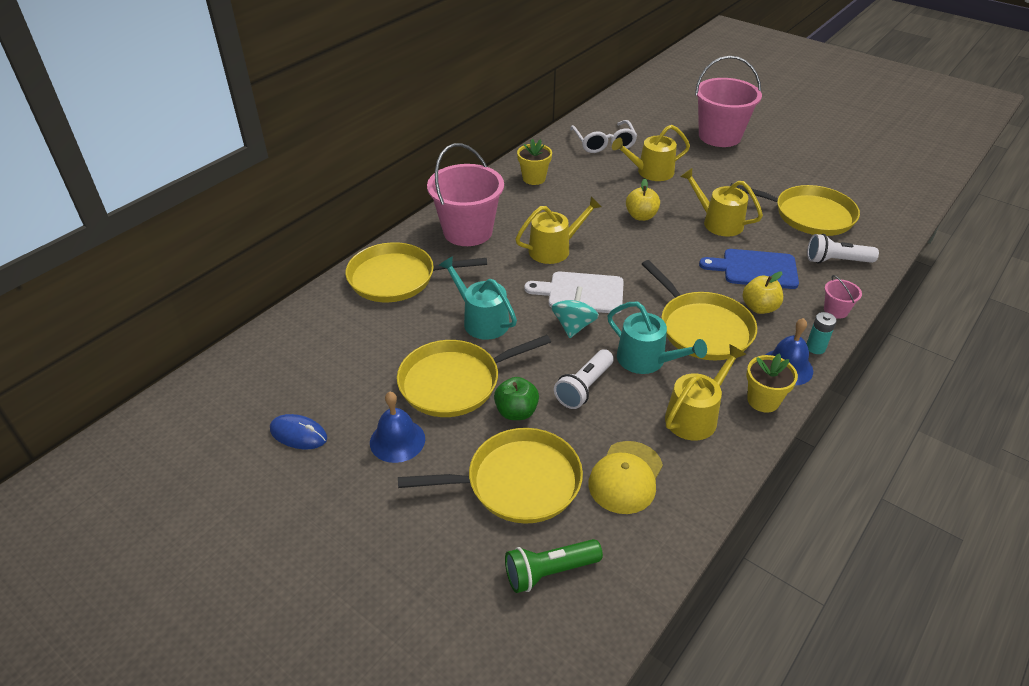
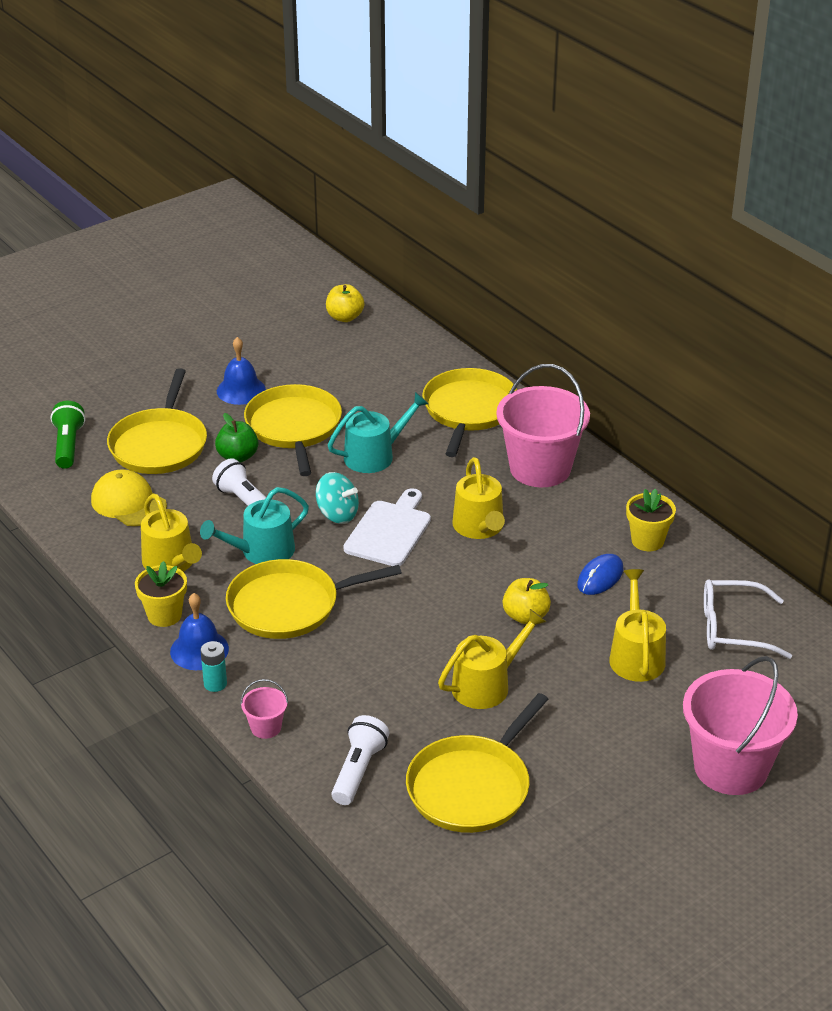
camera: 105 degrees right, 5 degrees down
(298, 434) = (276, 343): blue mouse -> blue mouse (600, 577)
(755, 269) = (373, 685): blue cutting board -> none
(759, 307) = (301, 663): yellow apple -> yellow apple (345, 317)

